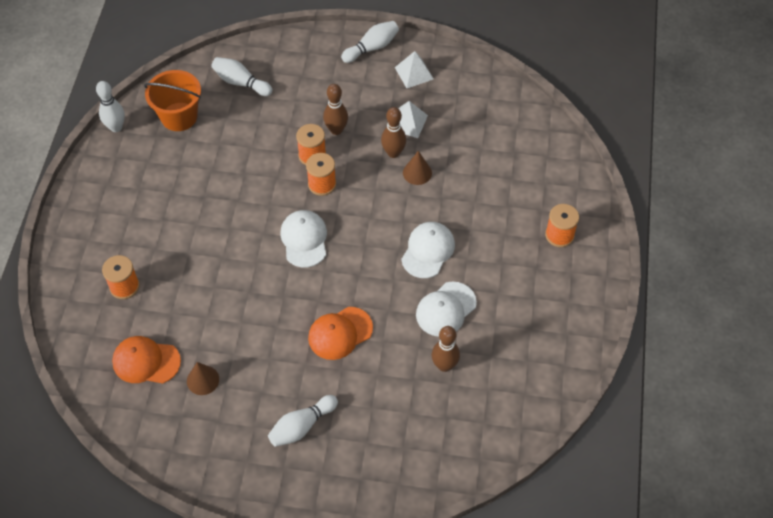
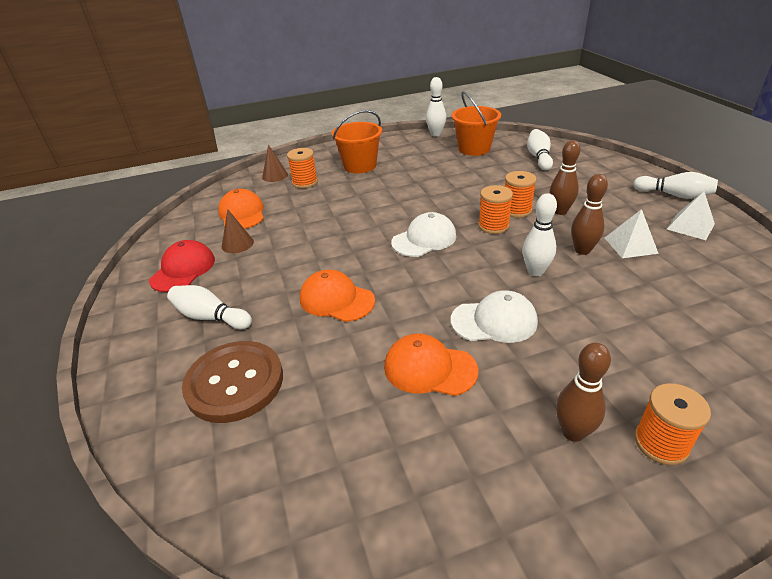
camera: 65 degrees right, 20 degrees down
(129, 225) = (360, 166): none -> orange bucket
(214, 434) = (183, 270): none -> red cap
(387, 426) = (234, 383): none -> brown button
(396, 196) = (535, 271): none -> white bowling pin
(417, 172) = (581, 274): brown cone -> brown cone (275, 175)
(444, 365) = (348, 401): brown bowling pin -> brown bowling pin (573, 432)
(445, 309) = (429, 368): white cap -> orange cap

